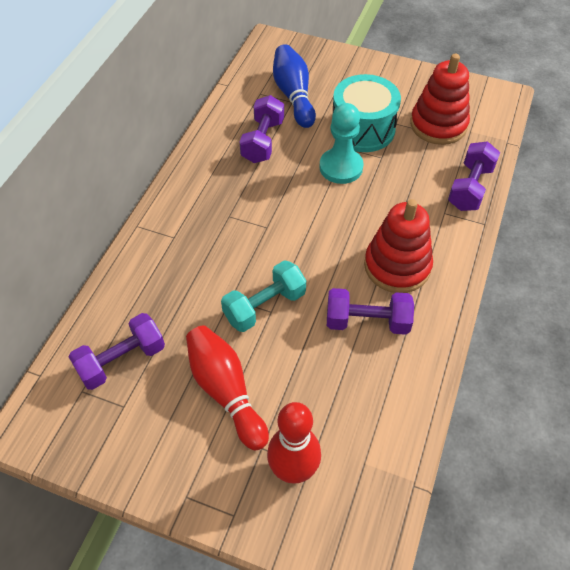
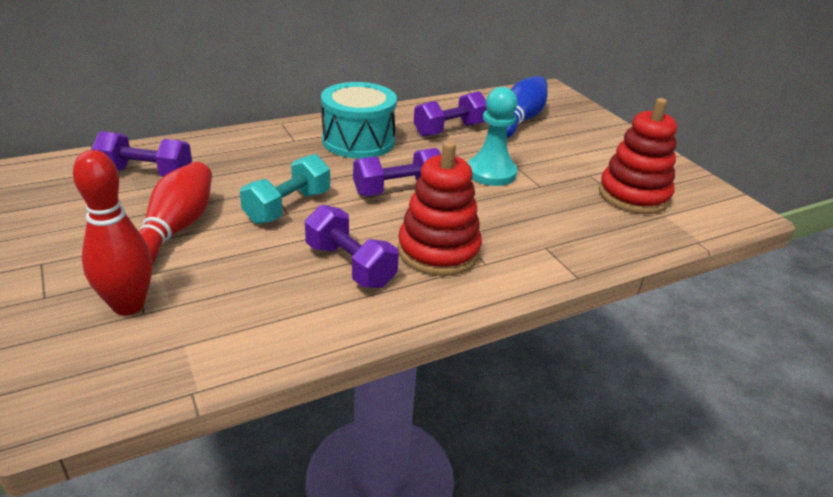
camera: 40 degrees right, 20 degrees down
(264, 306) = (288, 207): turquoise dumbbell -> turquoise dumbbell turned 60 degrees counterclockwise
(362, 129) = (550, 163): turquoise drum -> turquoise drum (358, 141)
(470, 188) = (601, 247): purple dumbbell -> purple dumbbell (397, 190)

